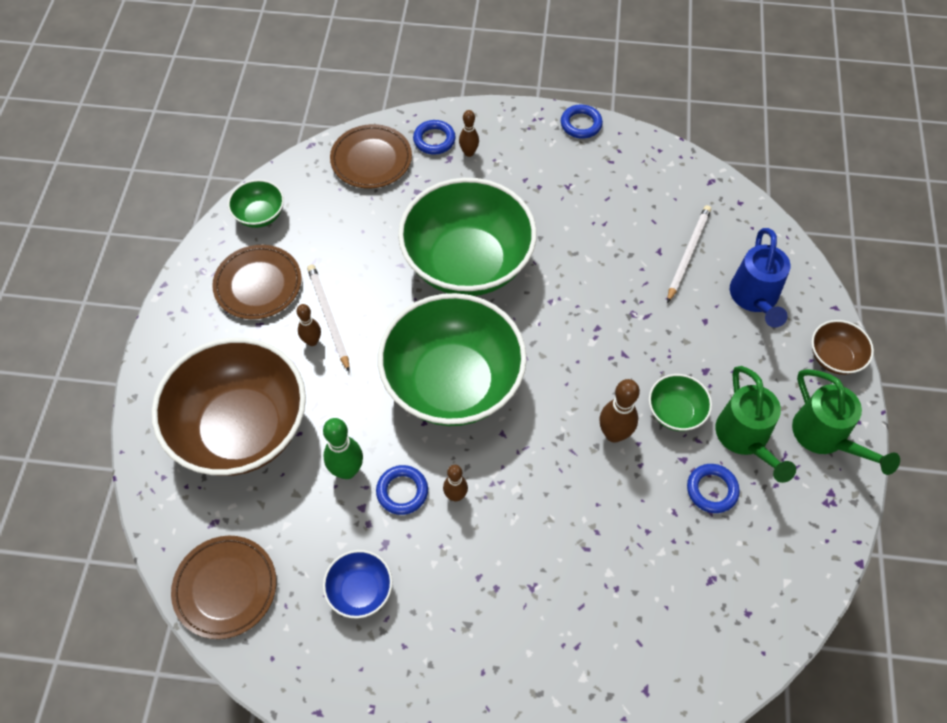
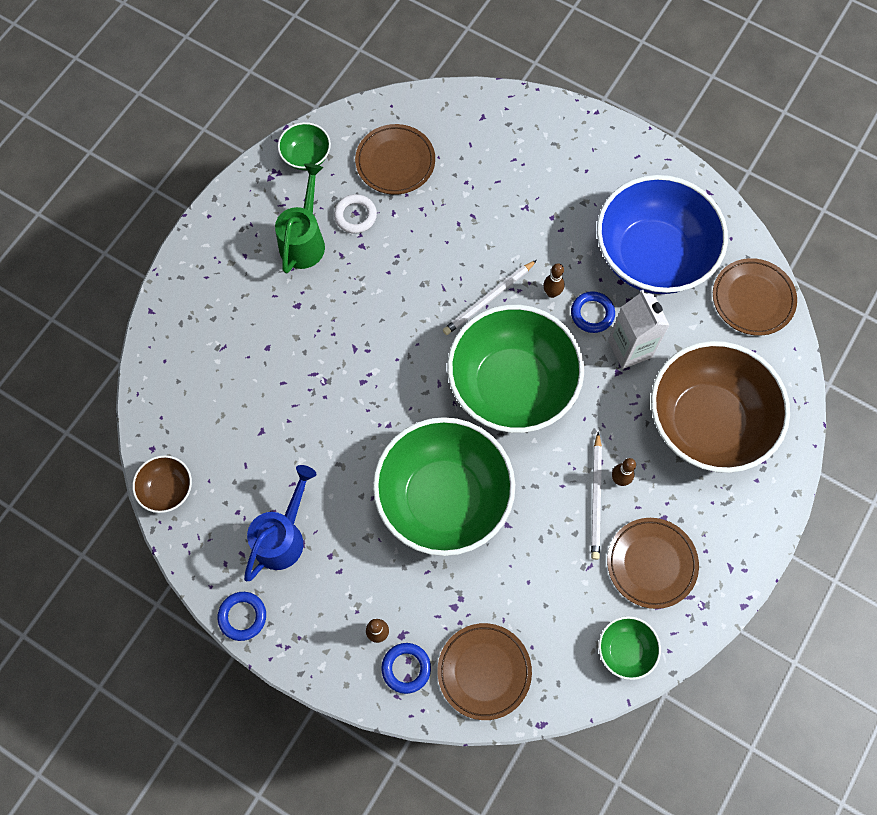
camera: 155 degrees left, 10 degrees up
(347, 470) = (630, 349): green bowling pin -> white carton
(360, 590) = (652, 256): blue bowl -> blue bowl, size x2.33
(614, 434) = (403, 287): brown bowling pin -> none
(675, 412) = (344, 283): green bowl -> green bowl (306, 156)
(688, 253) = (237, 417): white pencil -> white pencil (488, 299)
(710, 576) = (395, 162): none -> brown plate
(712, 490) = (355, 216): blue ring -> white ring
(755, 298) = (210, 349): blue watering can -> blue watering can (282, 537)
(825, 437) = (243, 216): green watering can -> none
(834, 357) = (186, 271): brown bowl -> brown bowl (167, 489)

